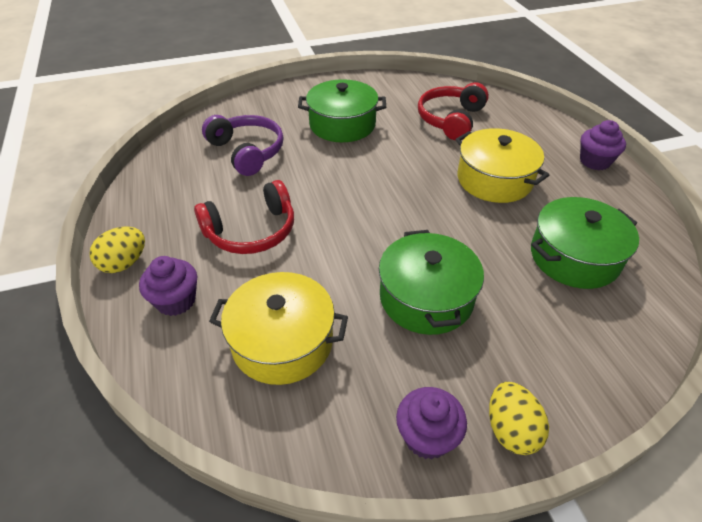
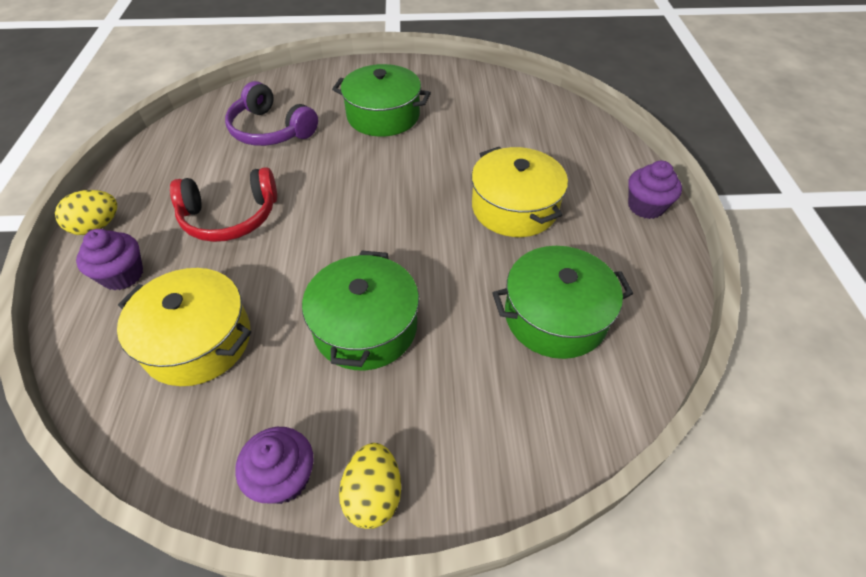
camera: 15 degrees right, 5 degrees up
(247, 152) = (271, 130): purple headphones -> purple headphones turned 150 degrees clockwise
(451, 119) = (504, 128): red headphones -> none

